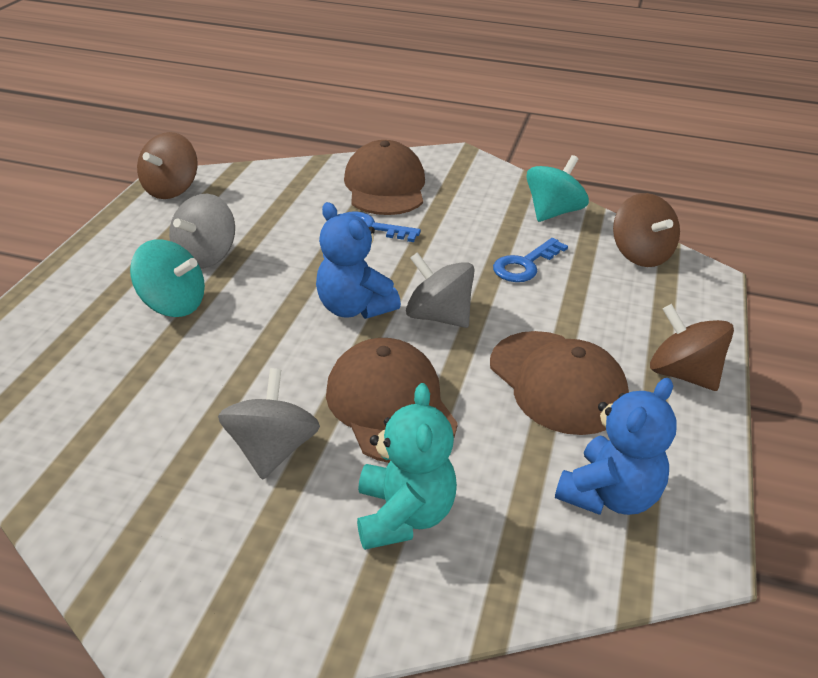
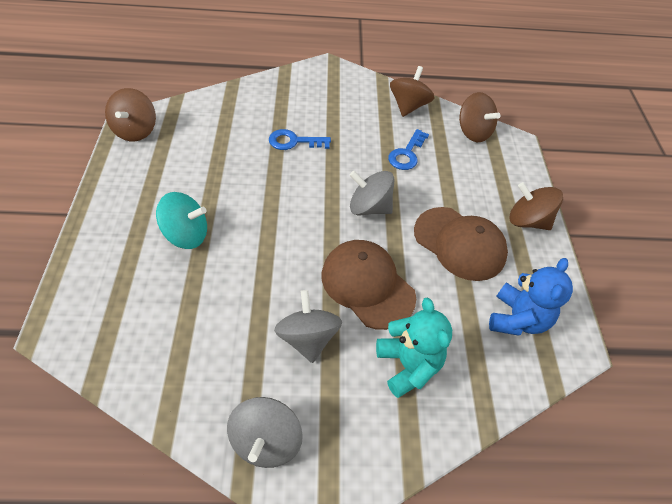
camera: 20 degrees left, 15 degrees up
(206, 256) = (190, 188): grey spinning top -> grey spinning top (266, 441)
(354, 308) = (312, 212): blue teddy bear -> none
(385, 186) = (290, 102): brown cap -> none
(553, 212) = (408, 106): turquoise spinning top -> brown spinning top

